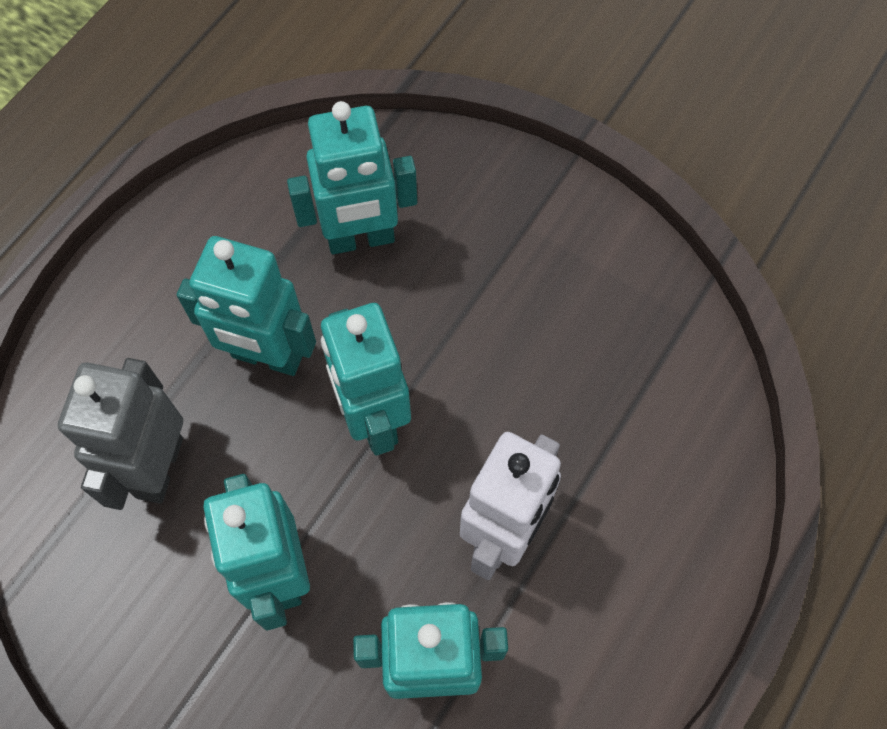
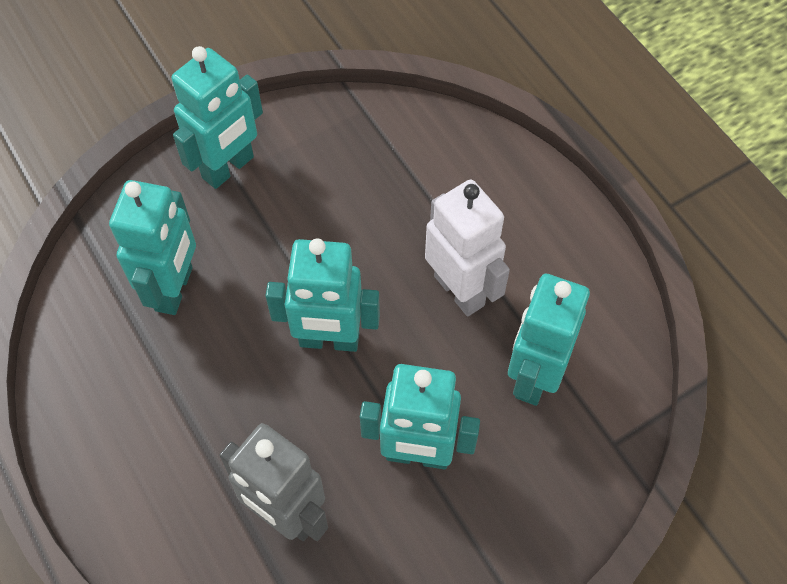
camera: 65 degrees left, 5 degrees down
(267, 356) = (236, 396): turquoise robot -> turquoise robot (228, 168)

